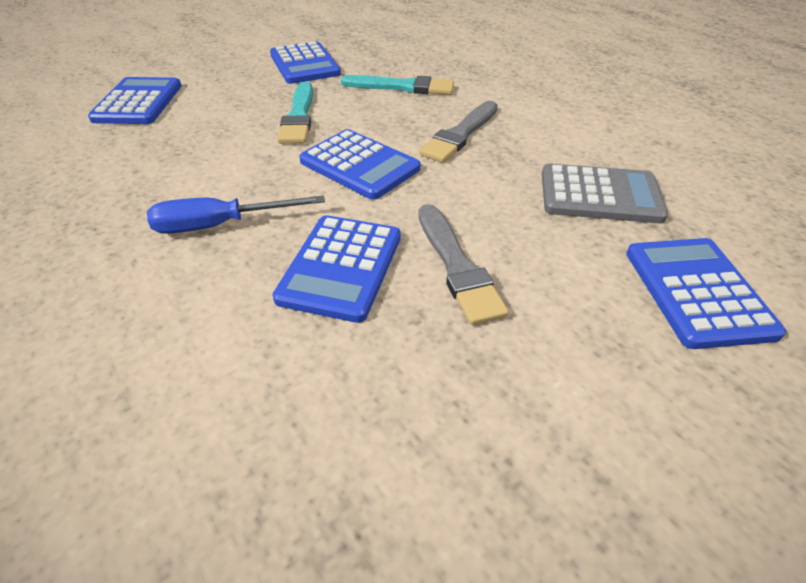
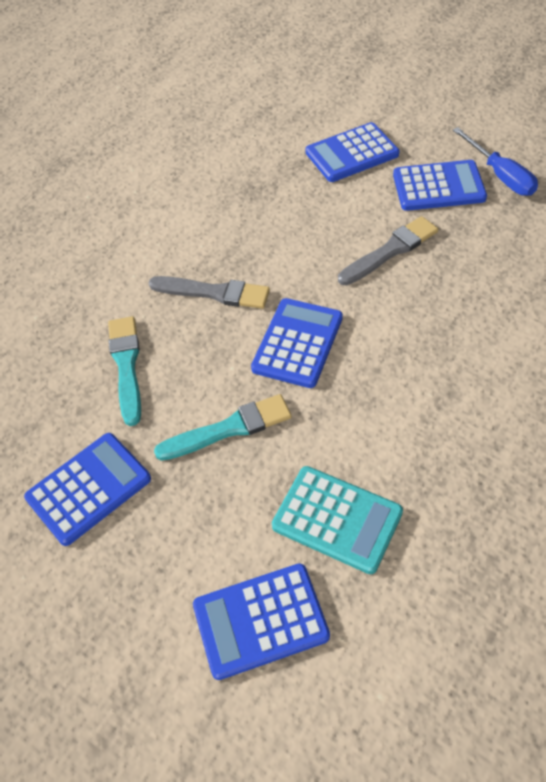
camera: 105 degrees left, 10 degrees up
(165, 144) = (337, 519): none -> turquoise calculator
(220, 225) = (427, 396): blue screwdriver -> blue screwdriver (500, 175)
(341, 267) = (426, 305): blue calculator -> blue calculator (438, 187)
(600, 195) = (271, 199): grey calculator -> none

